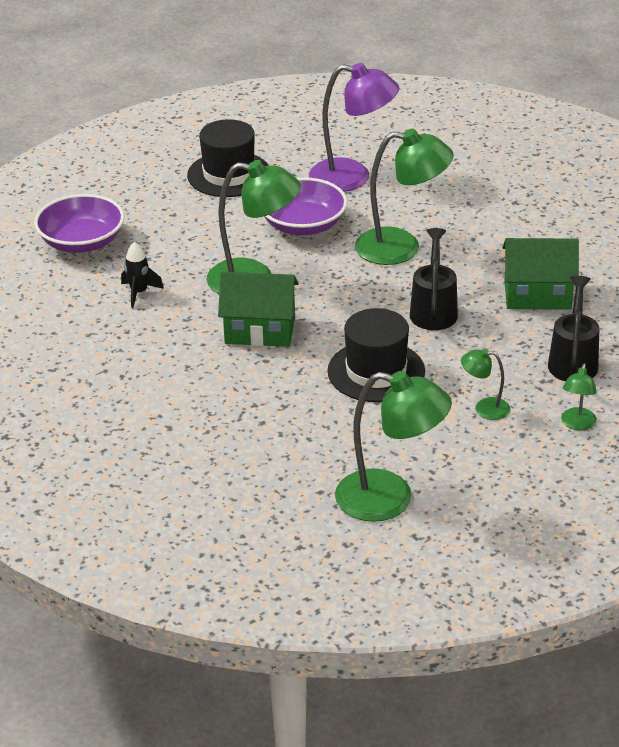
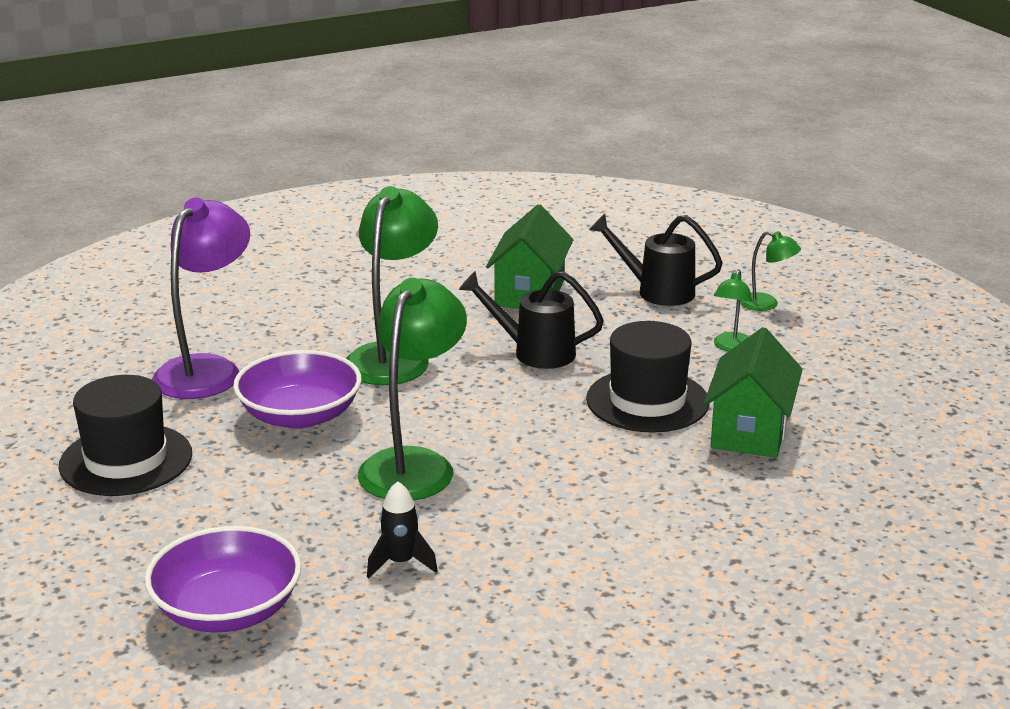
camera: 80 degrees left, 10 degrees down
(260, 330) = (534, 471): green house -> green house (750, 431)
(390, 499) = (889, 419): green lamp -> none

